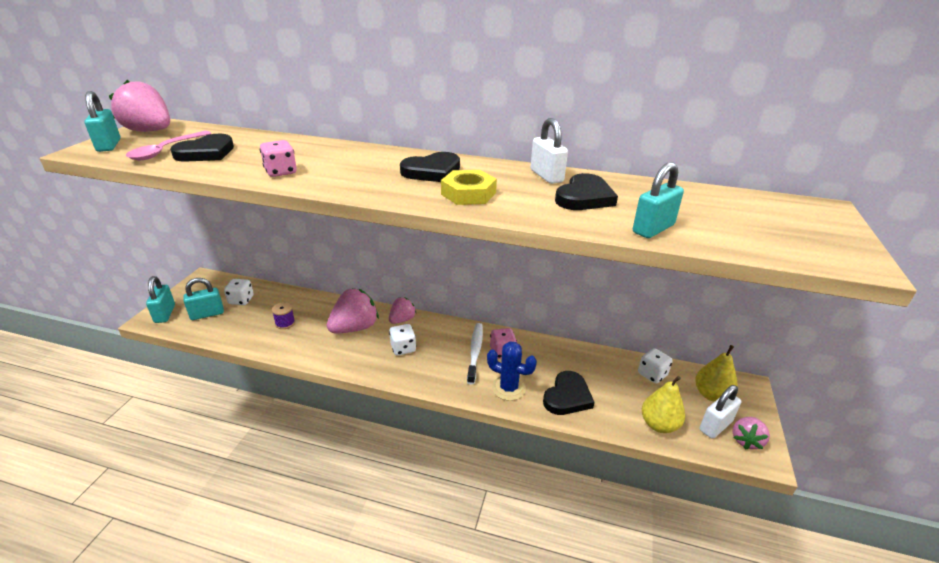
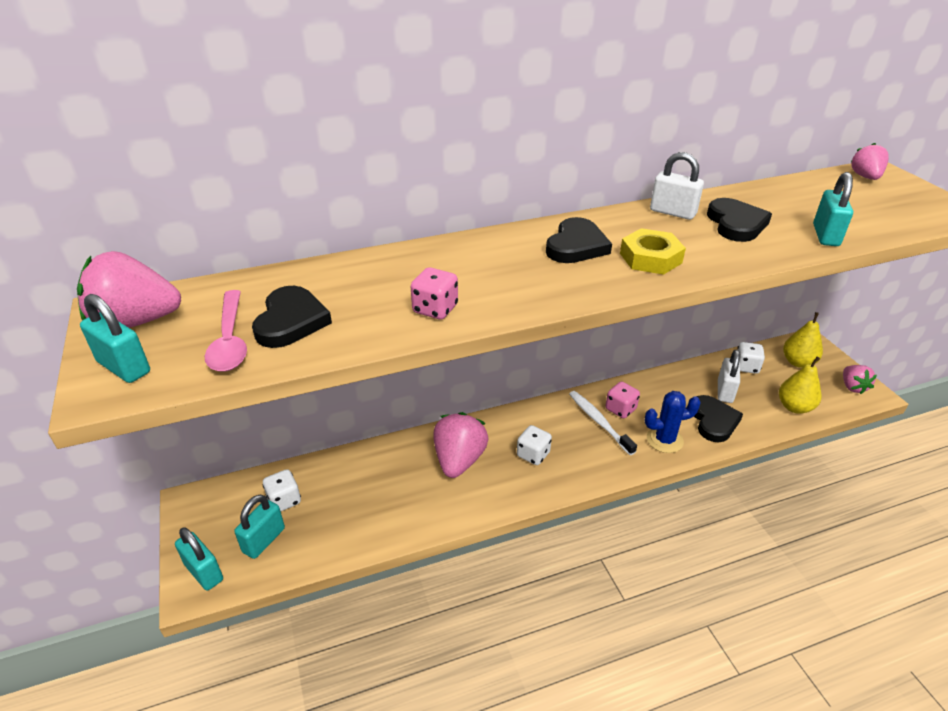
camera: 35 degrees left, 5 degrees up
(285, 323) = (377, 497): purple spool -> none
(402, 320) = (494, 426): pink strawberry -> pink strawberry (865, 177)
(715, 426) = (825, 386): white padlock -> white padlock (725, 391)

